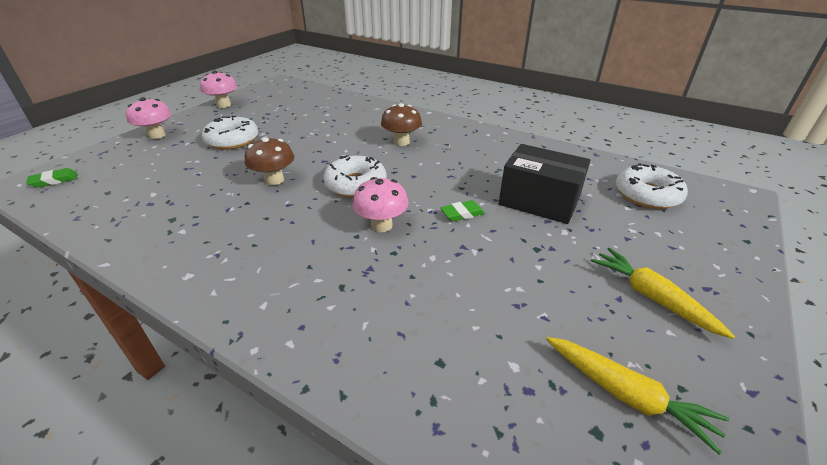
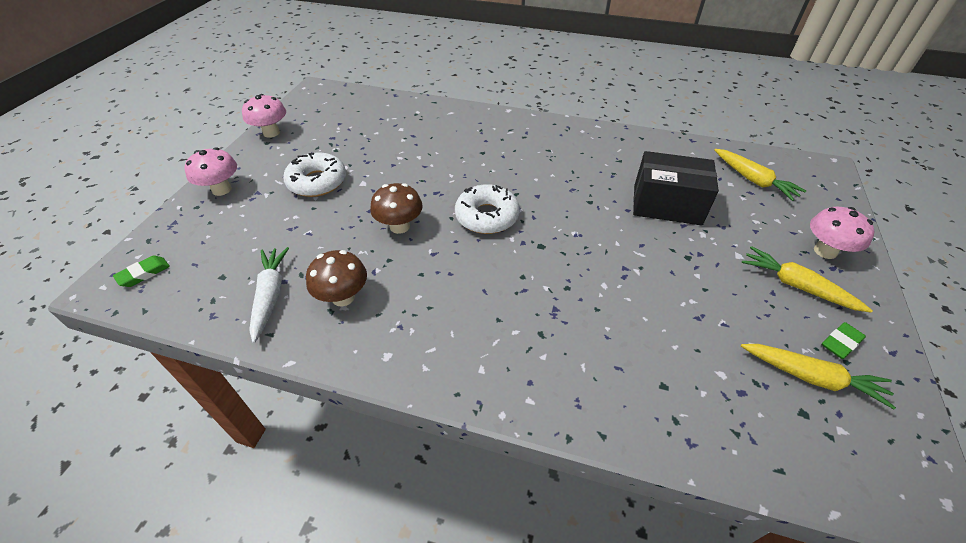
camera: 15 degrees left, 10 degrees up
(131, 211) = (270, 295): none -> white carrot
(381, 225) = (539, 260): pink mushroom -> pink mushroom (825, 251)
(401, 142) = (502, 154): brown mushroom -> brown mushroom (343, 297)
(462, 214) = (606, 232): green eraser -> green eraser (840, 343)
(647, 195) = (753, 180): white donut -> yellow carrot

